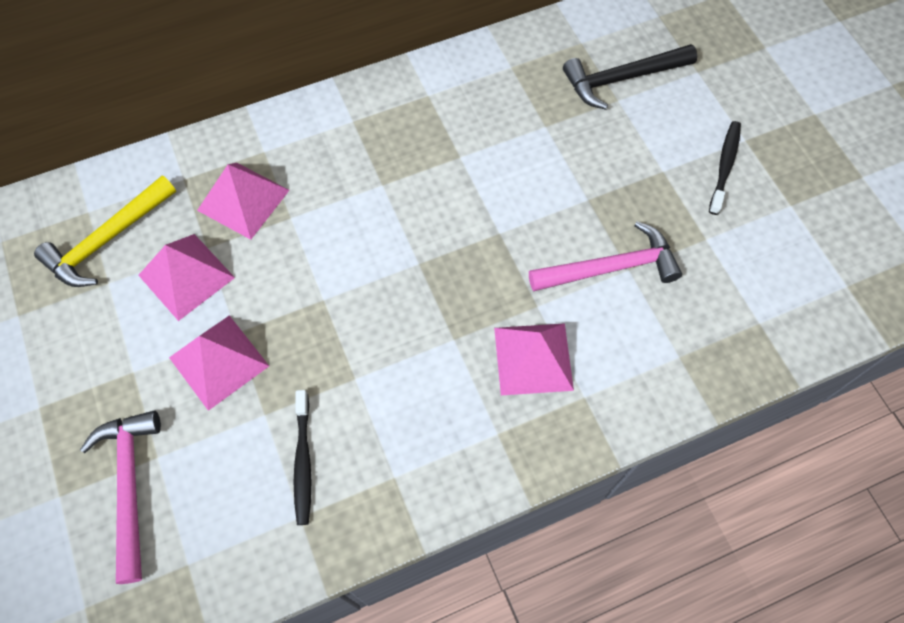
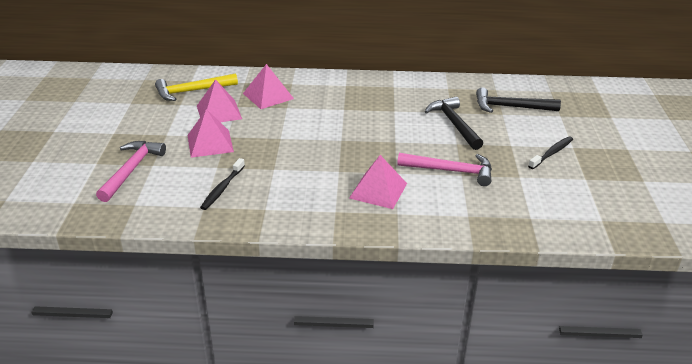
camera: 25 degrees right, 30 degrees down
(562, 153) = (454, 124): none -> black hammer

